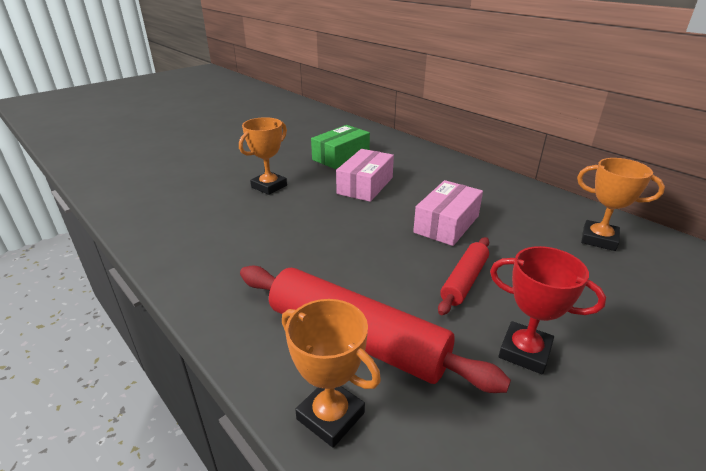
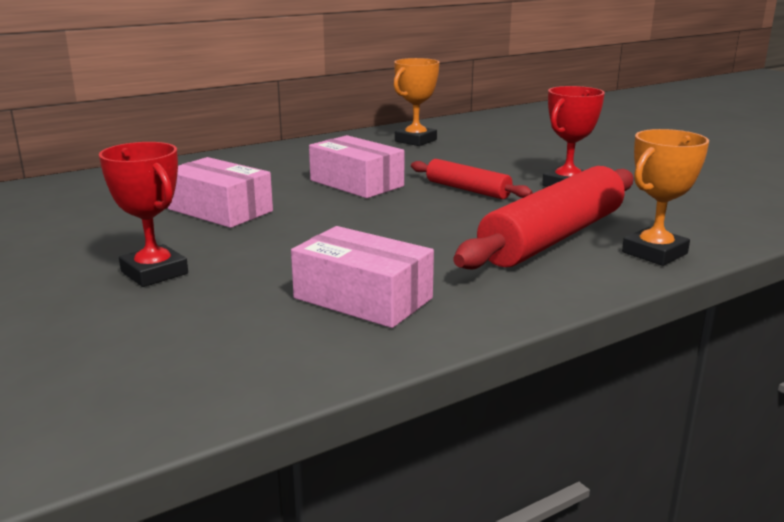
camera: 80 degrees left, 10 degrees down
(234, 252) = (363, 298): none -> pink box
(269, 186) = (154, 272): orange trophy -> red trophy
(341, 156) = (94, 217): green box -> none

